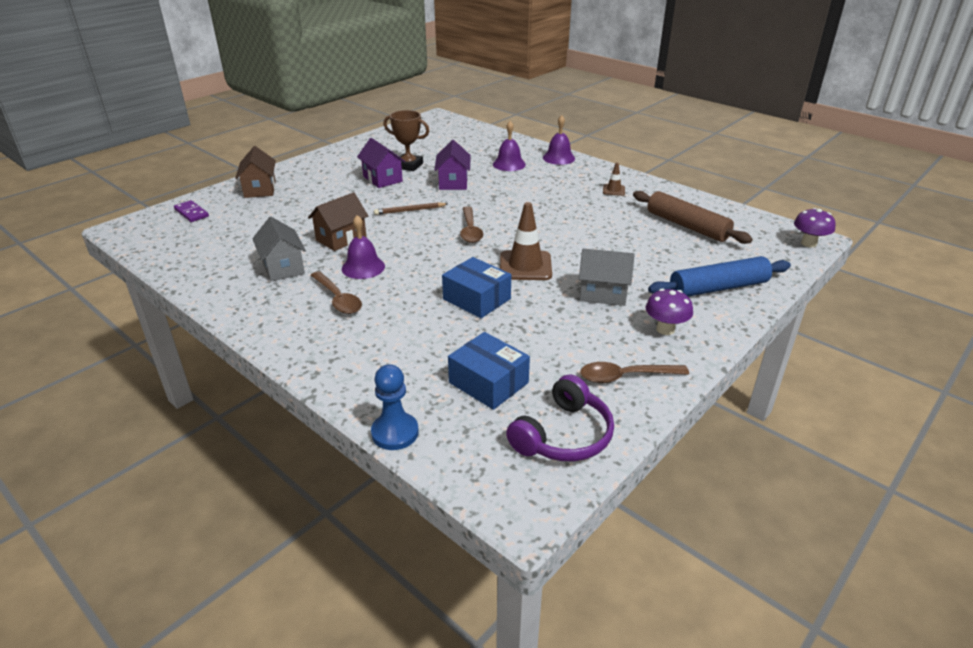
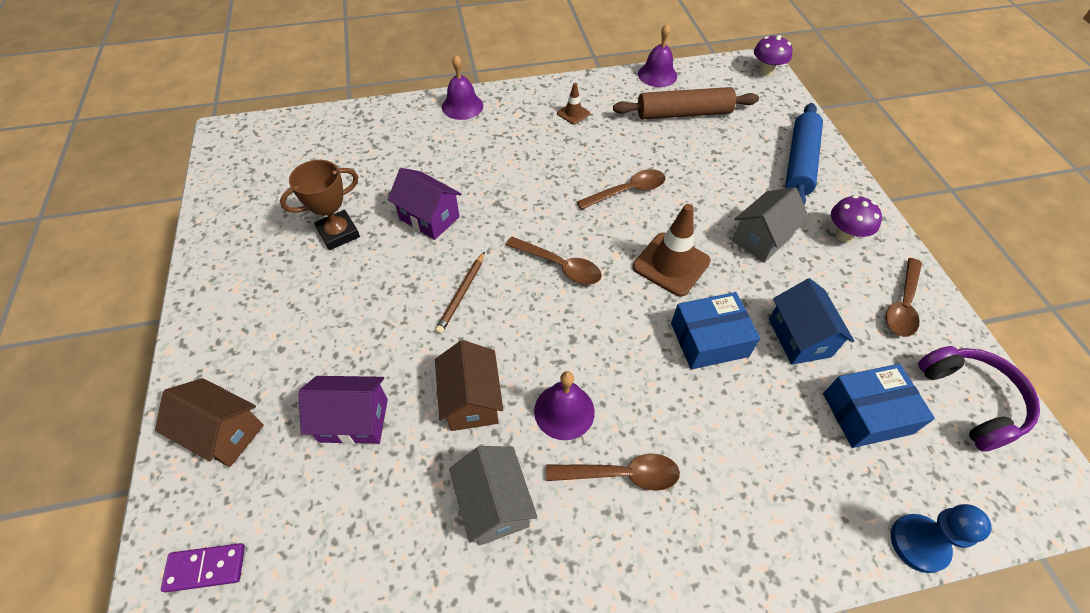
camera: 55 degrees left, 20 degrees up
(283, 267) = (495, 504): grey house -> grey house turned 60 degrees clockwise
(382, 179) = (347, 277): purple house -> purple house (354, 420)
(509, 164) = (434, 149): purple bell -> purple bell (657, 75)
(525, 335) = (799, 337): none -> blue house
(570, 231) = (627, 191): none -> brown spoon

